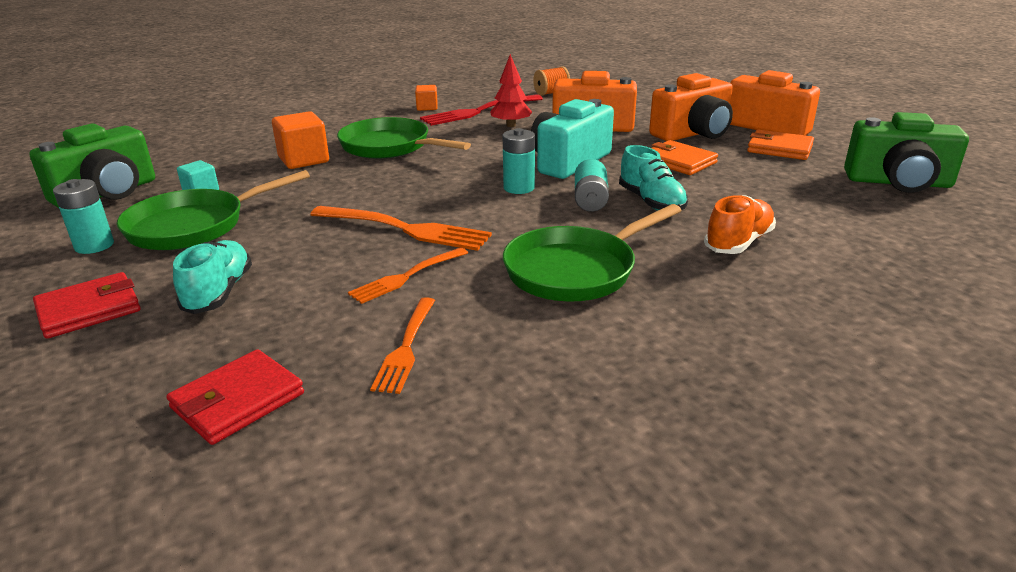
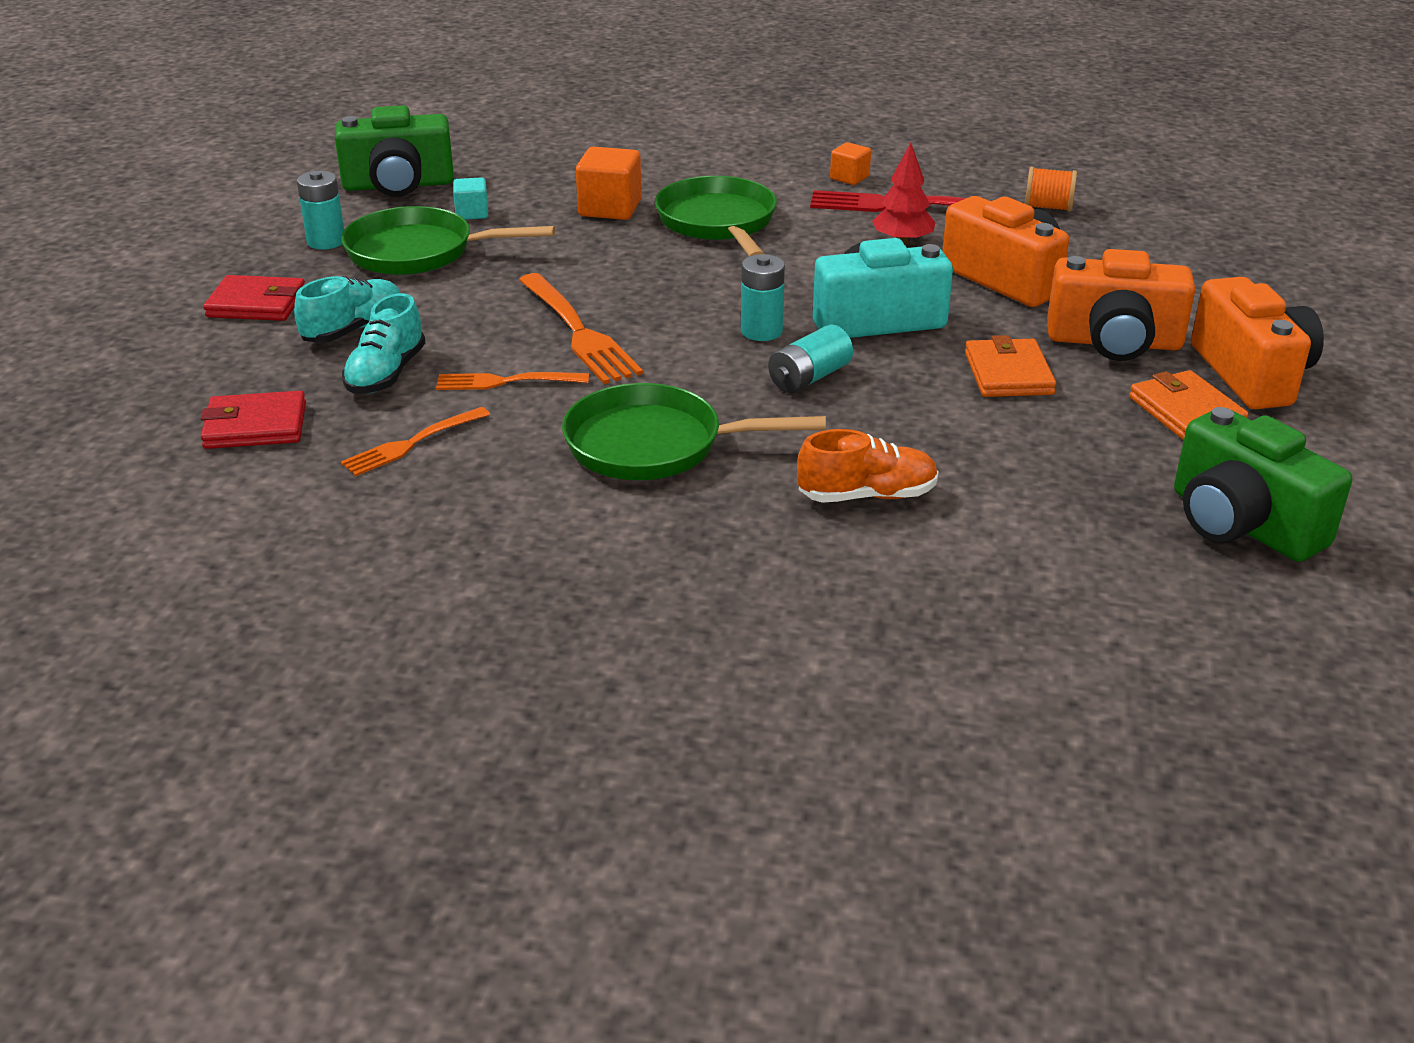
camera: 40 degrees right, 5 degrees up
(651, 202) = (869, 409): turquoise shoe -> turquoise shoe (386, 374)

